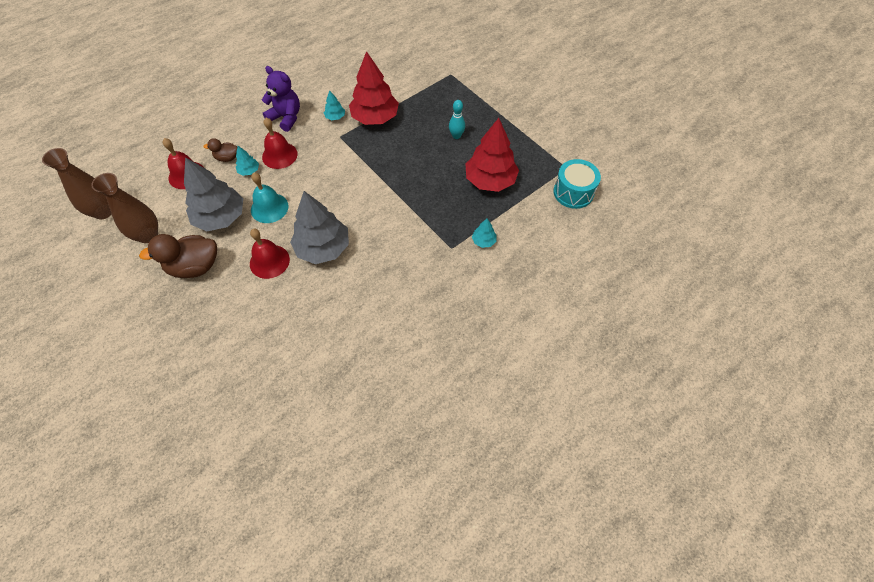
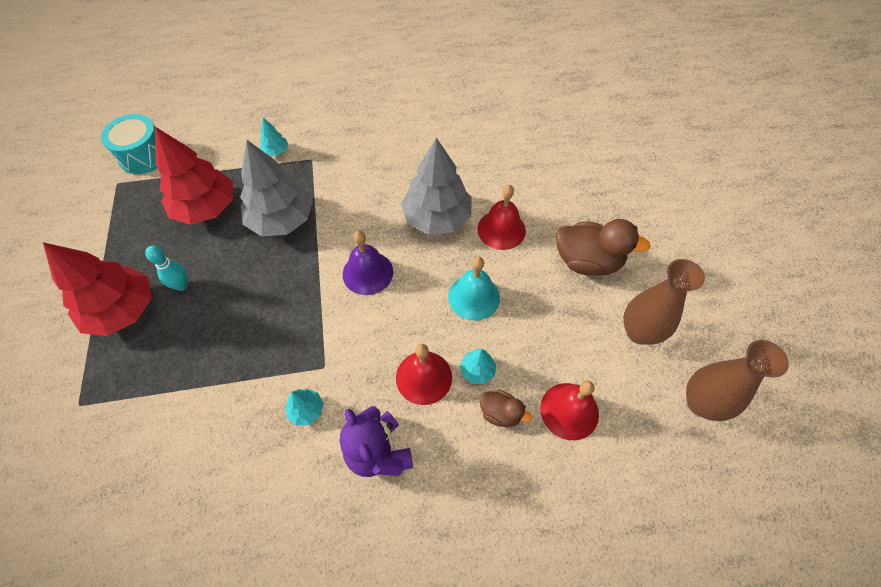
camera: 150 degrees left, 0 degrees up
(221, 217) = (539, 313): grey tree -> grey tree (282, 219)
(348, 191) = (367, 273): none -> purple bell
(375, 118) = (254, 375): red tree -> red tree (122, 310)

